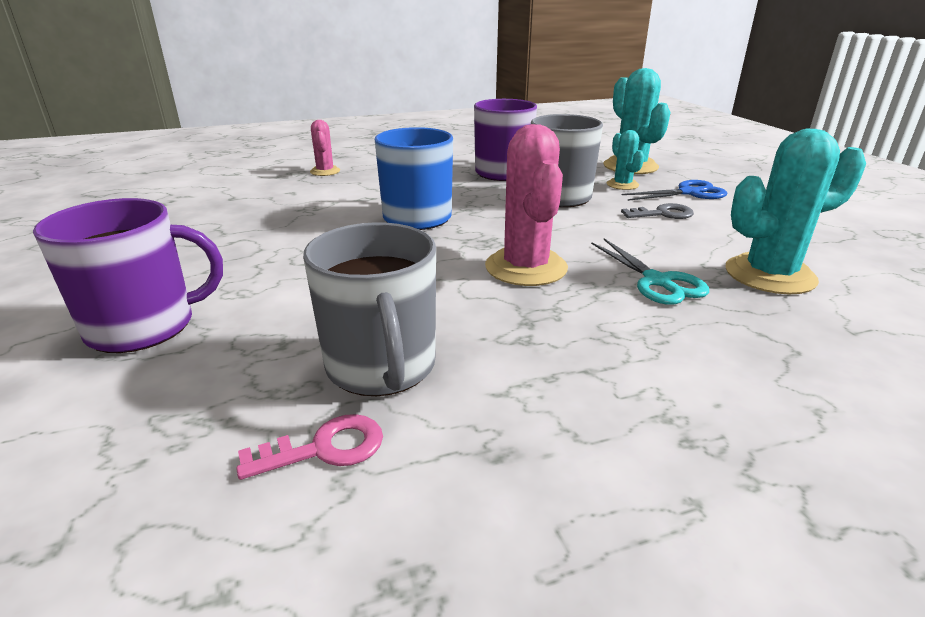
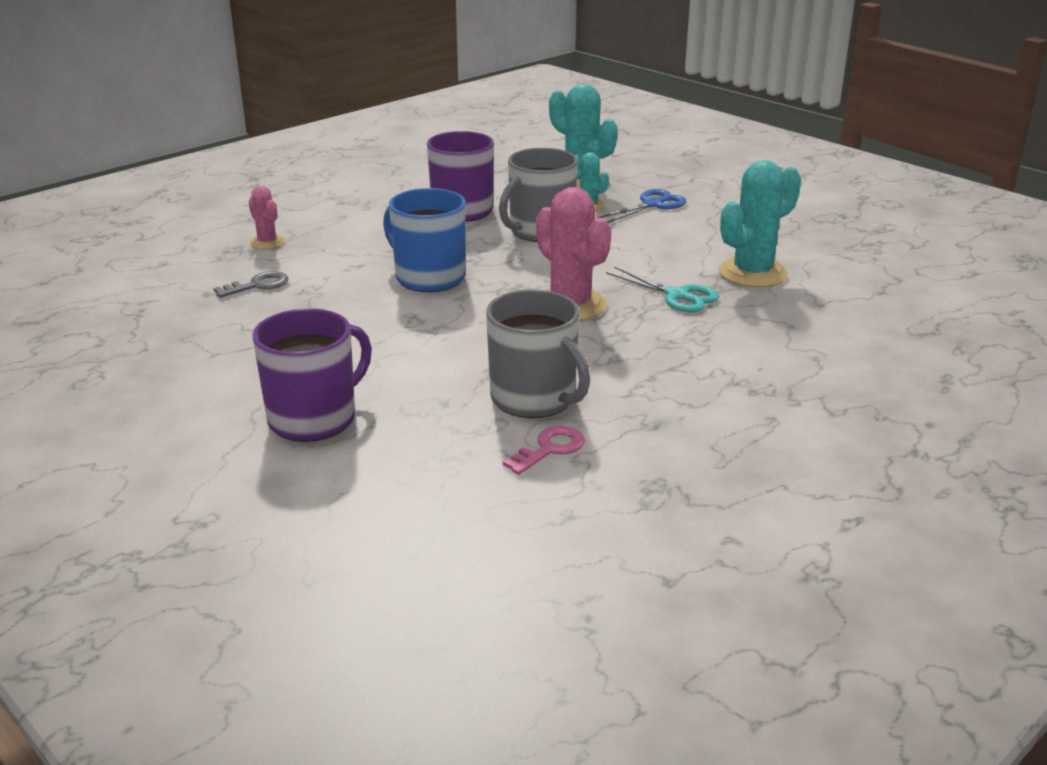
camera: 25 degrees left, 0 degrees up
(663, 214) = (644, 232): grey key -> grey key (258, 285)

